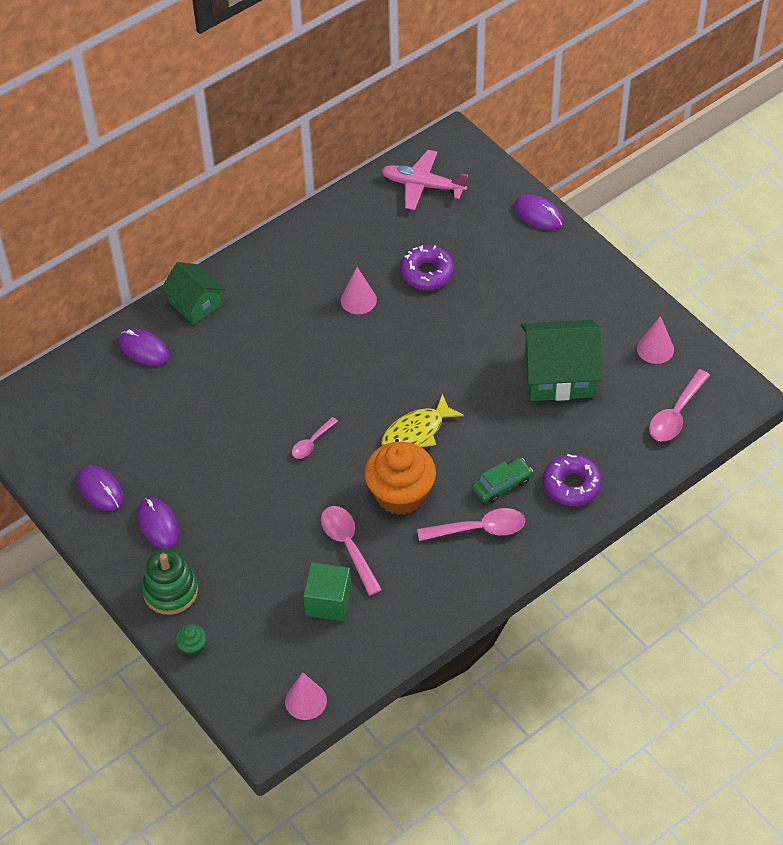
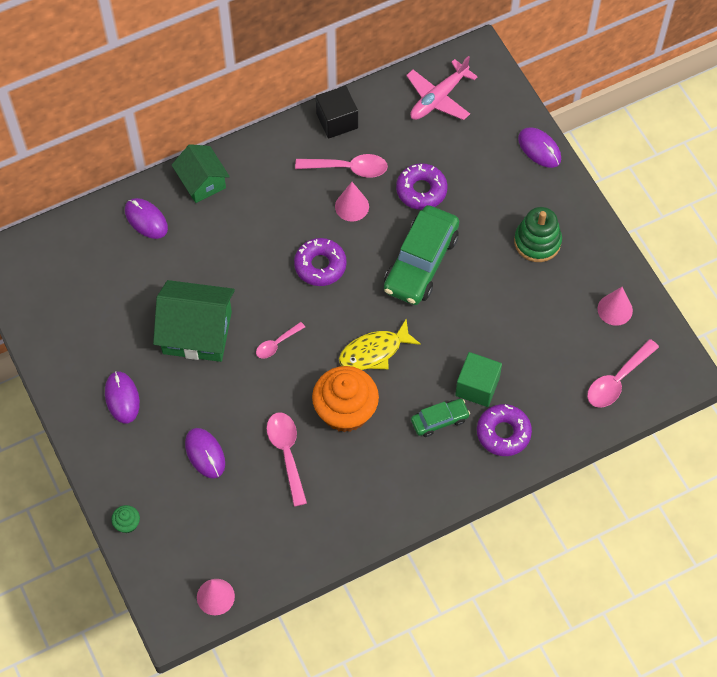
camera: 10 degrees right, 10 degrees up
(100, 490) = (78, 353): purple mouse -> purple mouse (205, 454)
(170, 591) = (119, 466): green stacking toy -> green stacking toy (537, 242)
(323, 223) = (337, 121): none -> black cube
(328, 602) = (256, 504): green cube -> green cube (477, 387)
(339, 361) = (320, 265): none -> purple donut
(422, 185) = (438, 98): pink plane -> pink plane turned 75 degrees counterclockwise
(443, 340) = (421, 262): none -> green car
(479, 529) = (408, 460): pink spoon -> pink spoon (348, 168)
(559, 375) = (518, 319): green house -> green house (197, 332)

